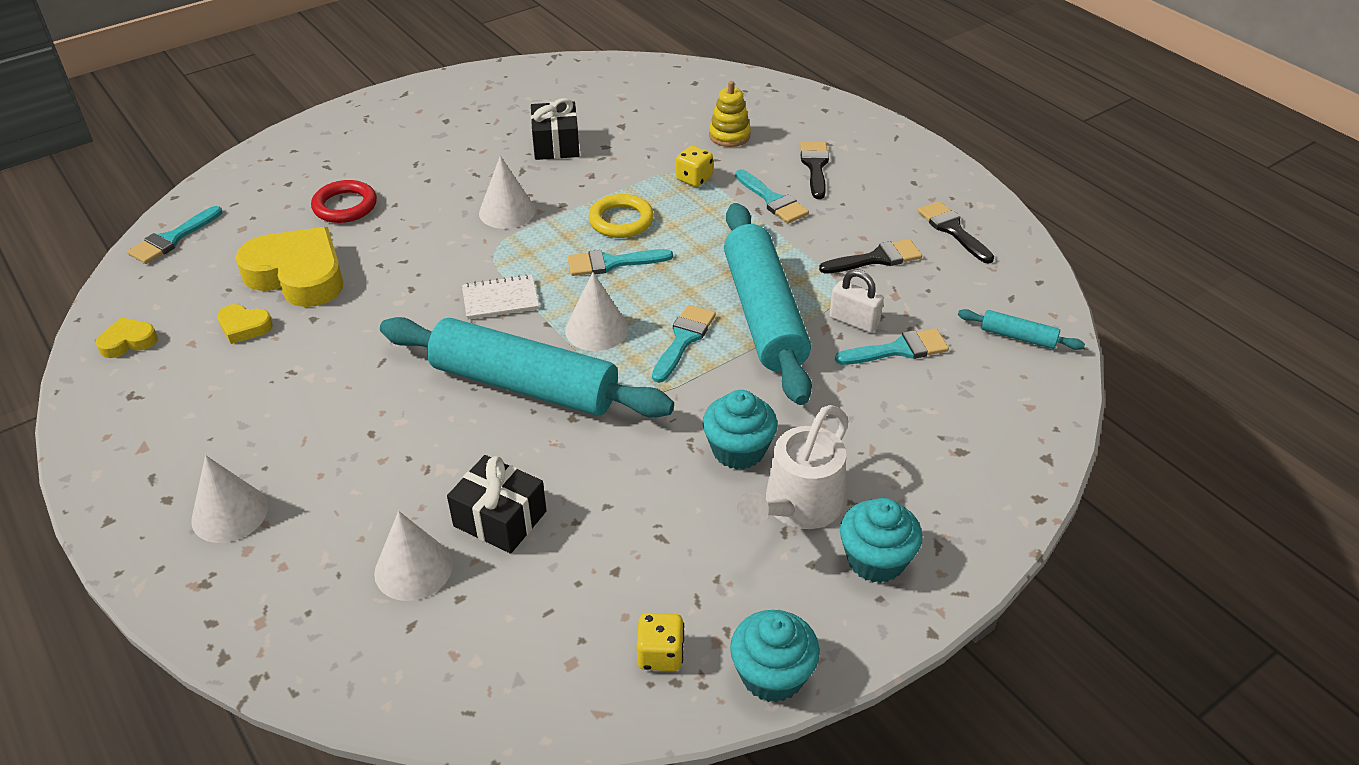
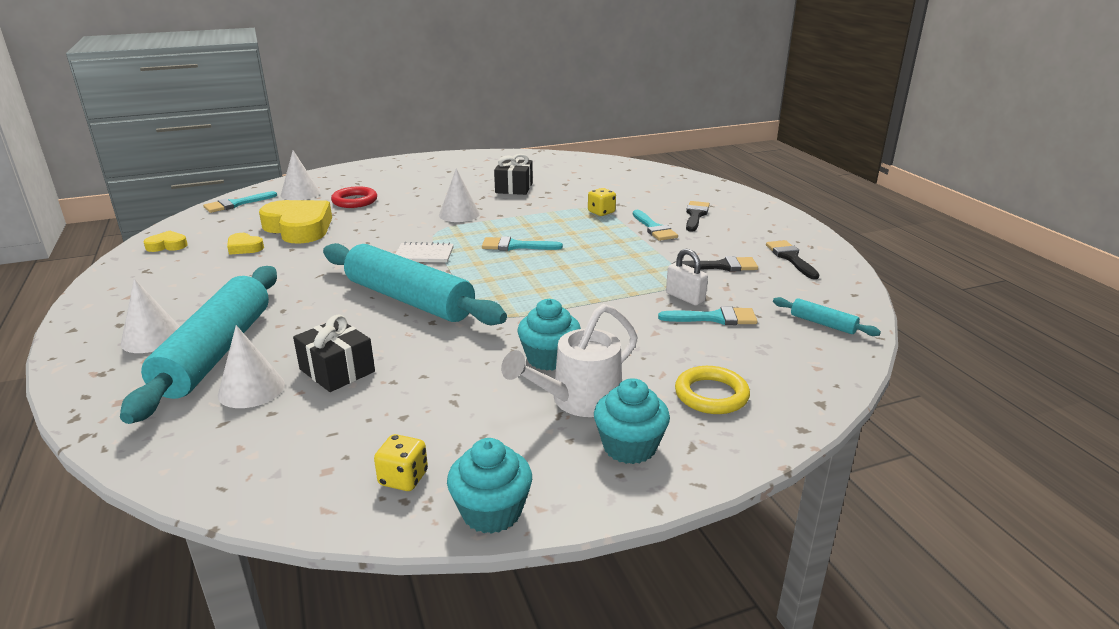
camera: 15 degrees right, 15 degrees down
(596, 329) = (482, 278): white cone -> white cone (300, 193)
(621, 220) = (536, 226): yellow ring -> yellow ring (711, 395)
(683, 339) = (544, 291): turquoise brush -> none
(729, 136) = (639, 195): yellow stacking toy -> none
(764, 314) = (614, 285): turquoise rolling pin -> turquoise rolling pin (216, 352)

